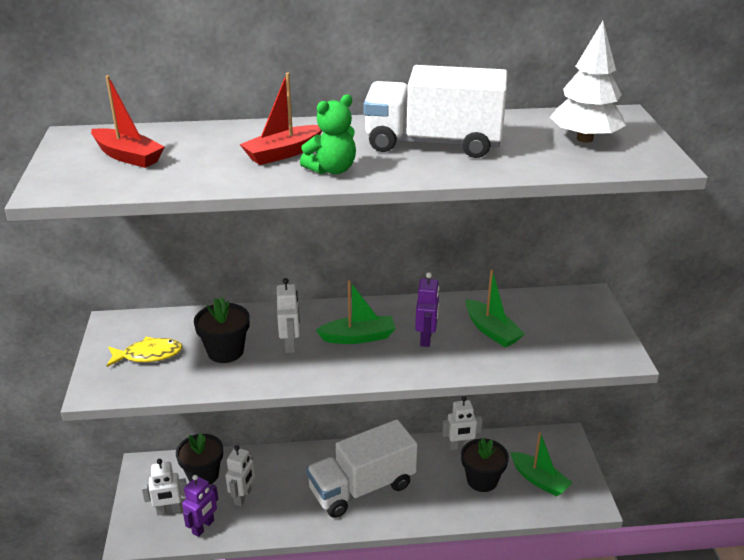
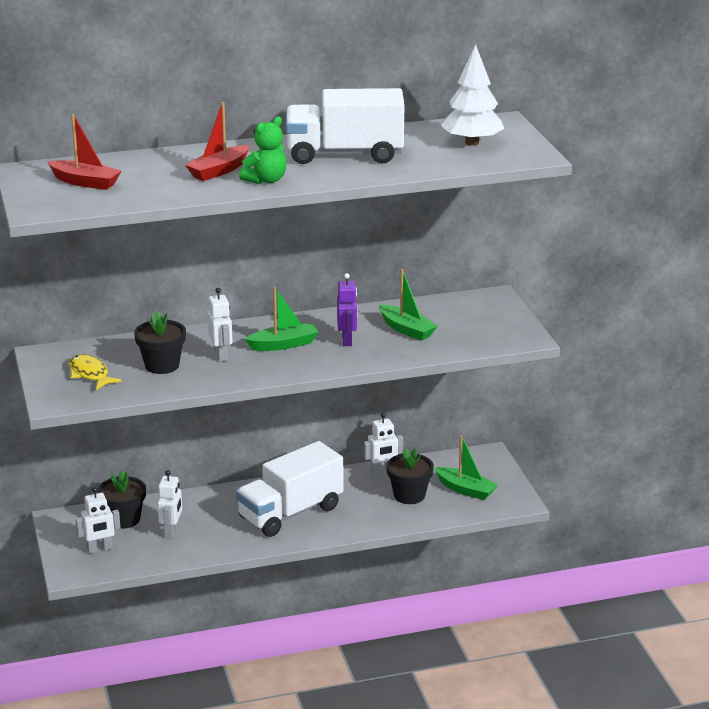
camera: 10 degrees left, 5 degrees down
(149, 355) = (90, 374): yellow fish -> yellow fish turned 105 degrees counterclockwise
(203, 527) = (140, 557): purple robot -> none

